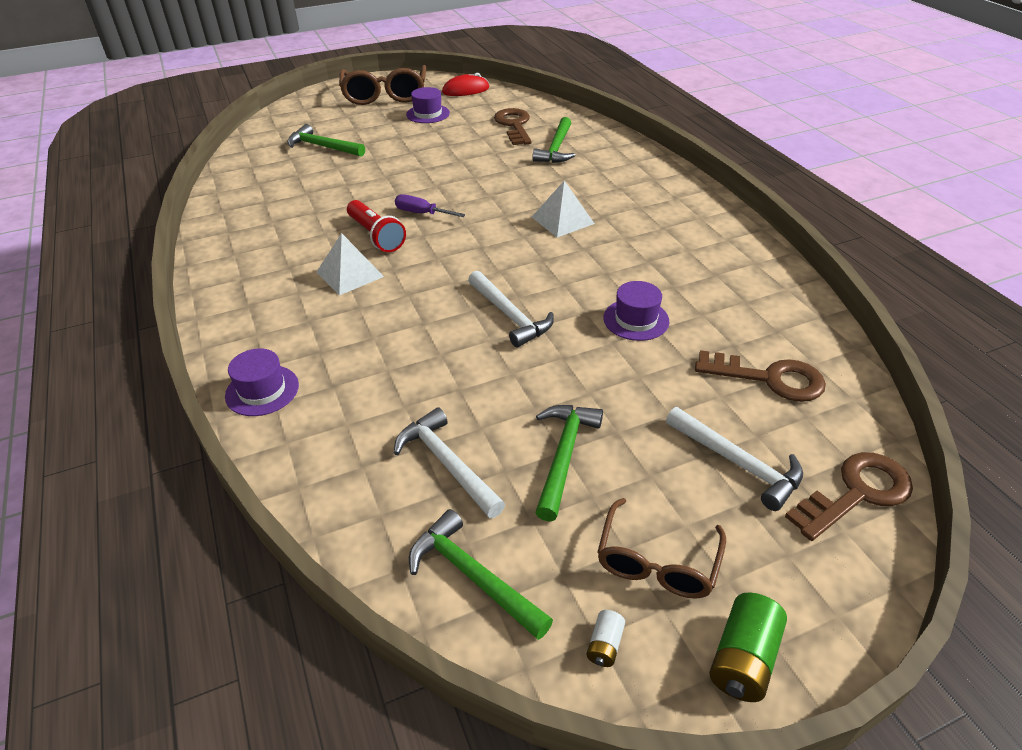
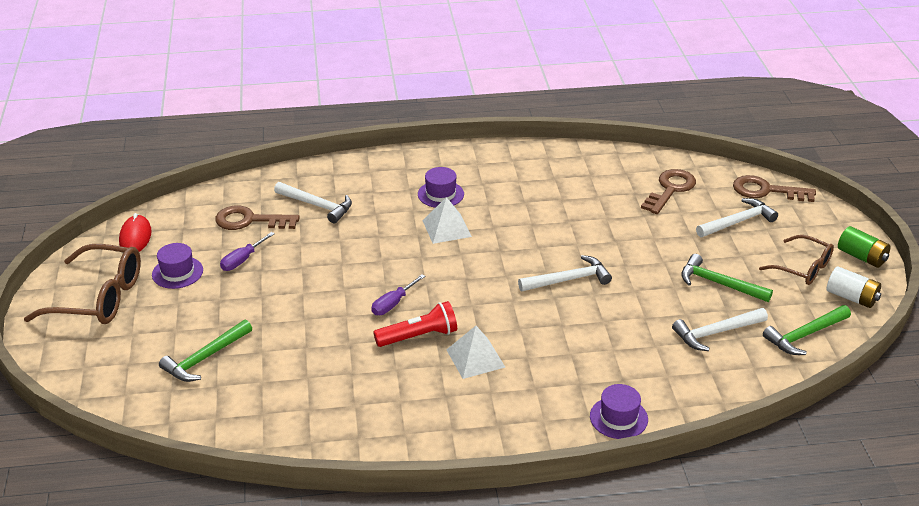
camera: 75 degrees left, 5 degrees down
(456, 134) = (242, 260): none -> purple screwdriver
(556, 148) = (317, 206): green hammer -> white hammer
(605, 645) = (851, 297): white battery -> white battery, size x1.86
(636, 319) = (594, 224): purple hat -> purple hat (440, 194)
(856, 493) = (766, 191): brown key -> brown key turned 60 degrees counterclockwise

